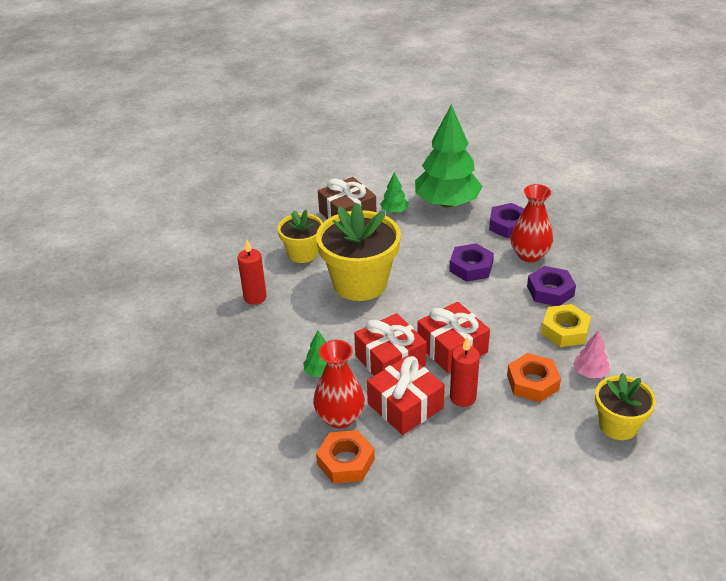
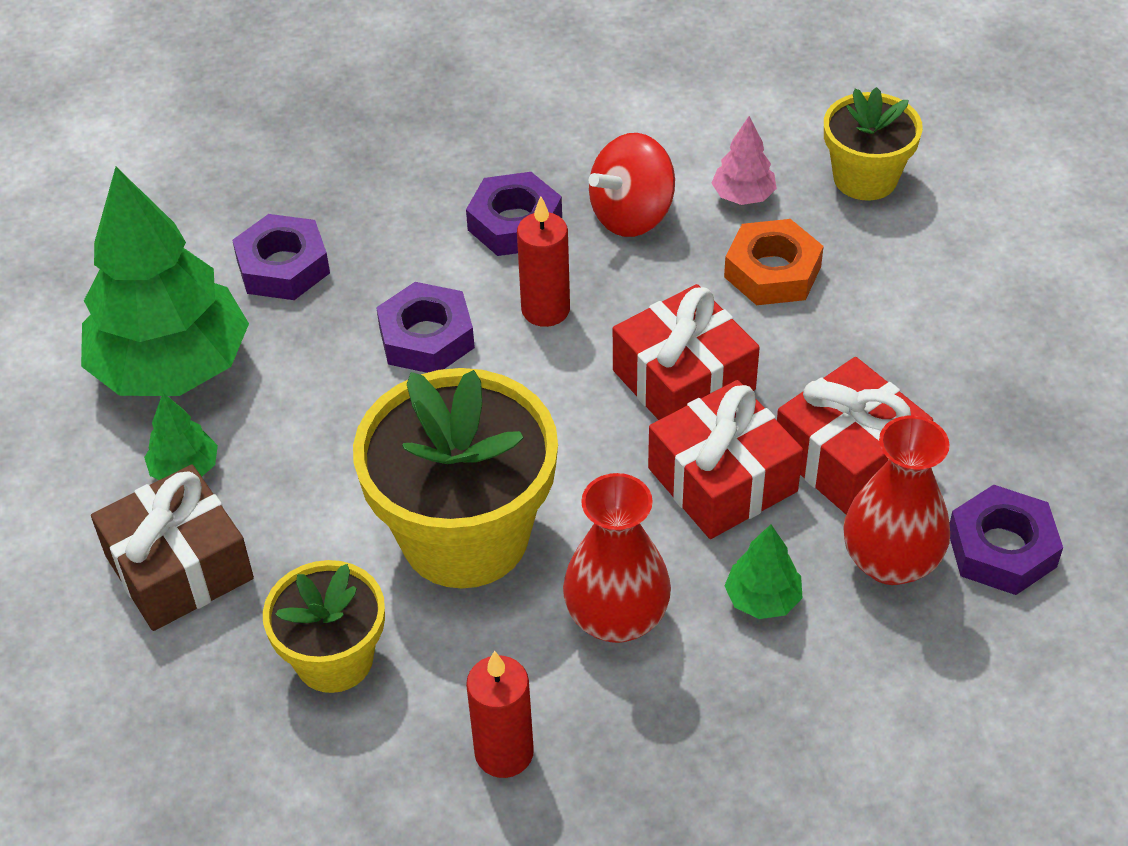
camera: 90 degrees left, 10 degrees up
(346, 461) = (1001, 548): orange nut -> purple nut
(462, 397) = (818, 370): red candle -> red candle (545, 310)
(529, 255) = (394, 243): red vase -> red vase (616, 618)
(565, 330) = (632, 215): yellow nut -> red spinning top

